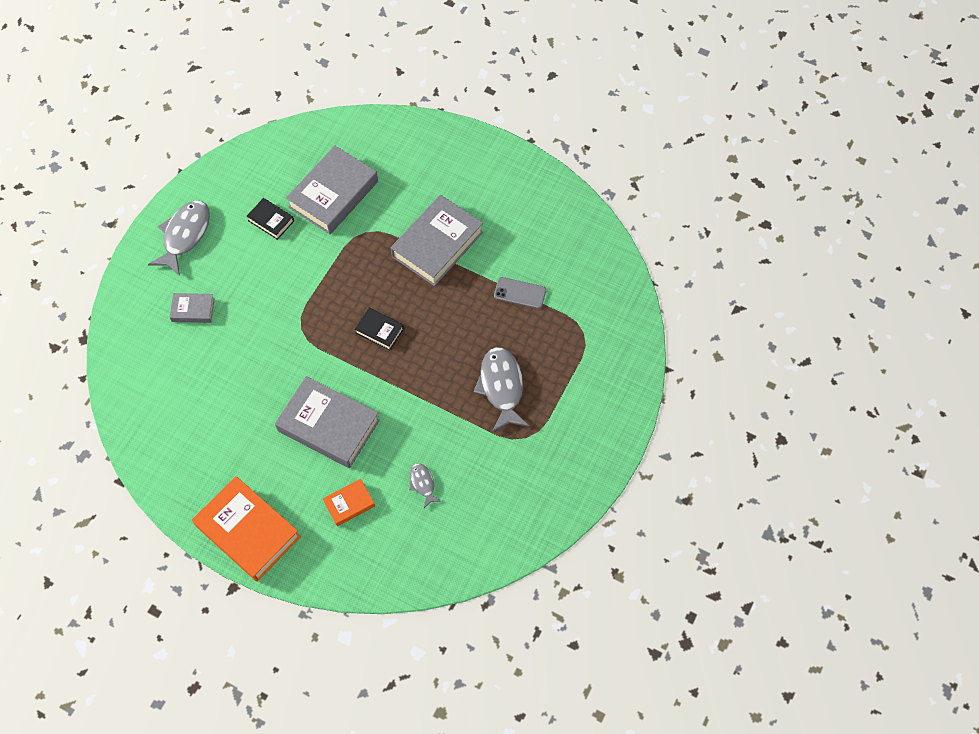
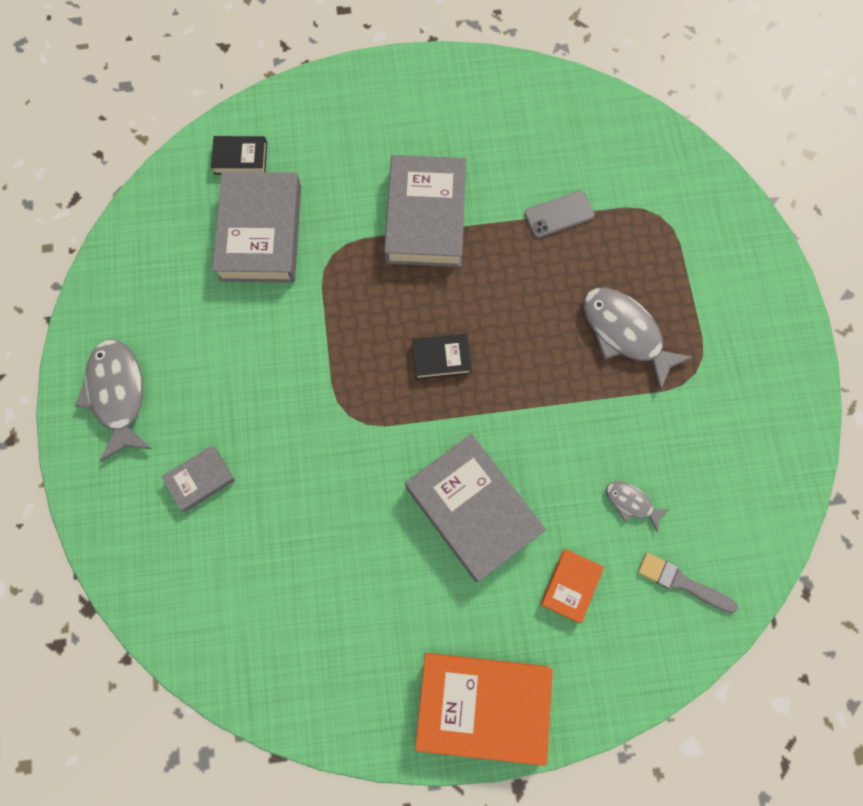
camera: 35 degrees left, 10 degrees up
(271, 221) = (211, 310): black book -> black book (240, 158)
(328, 425) = (473, 509): grey book -> grey book turned 60 degrees clockwise
(415, 546) = (681, 582): none -> grey brush

